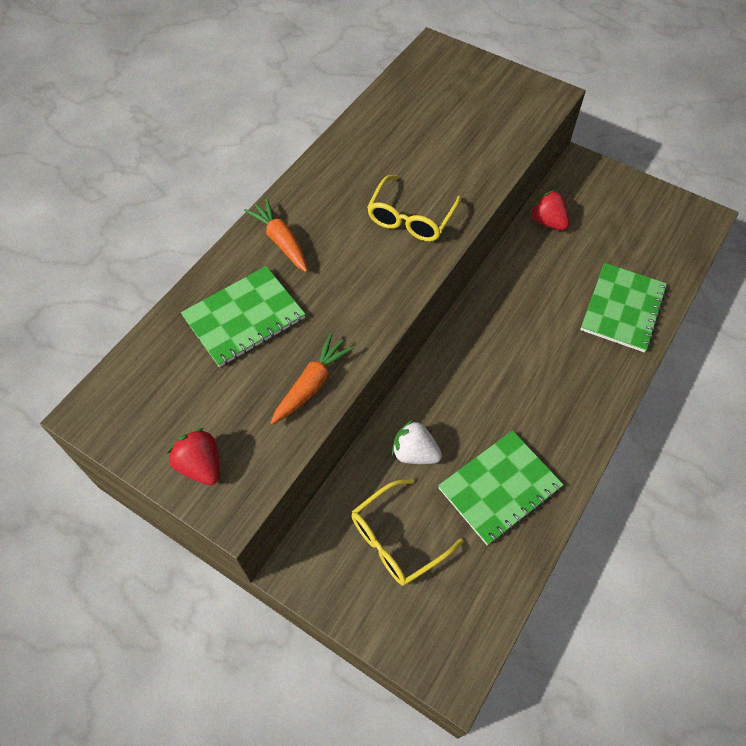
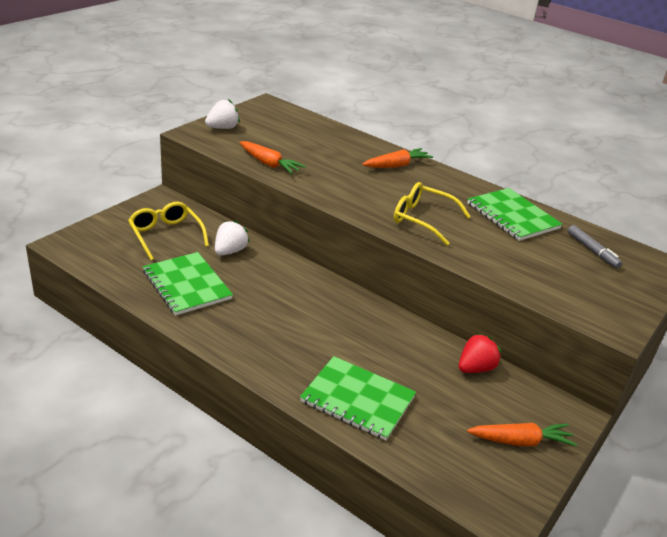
camera: 90 degrees right, 25 degrees down
(201, 465) = (222, 128): red strawberry -> white strawberry
(244, 318) = (328, 148): green notebook -> green notebook (512, 216)
(428, 90) = (592, 251): none -> grey marker
(625, 200) = (520, 441): none -> orange carrot

